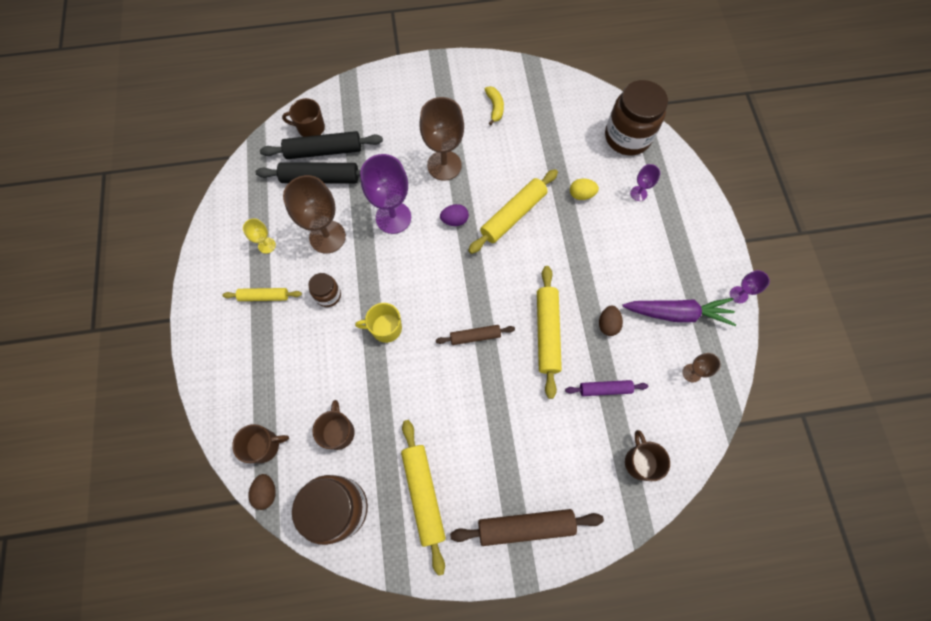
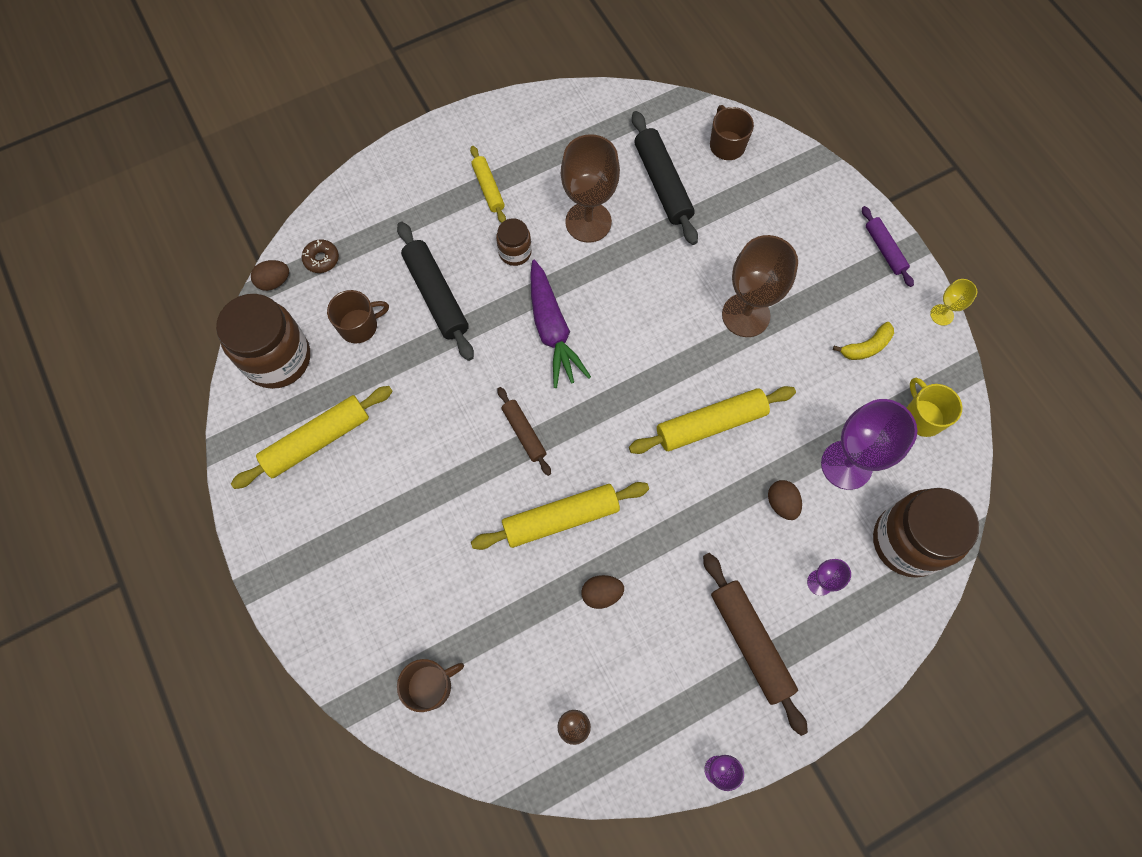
camera: 70 degrees right, 0 degrees up
(264, 446) = (321, 259): brown mug -> brown donut
(267, 245) = (551, 164): yellow goblet -> yellow goblet (941, 315)
(324, 151) = (701, 172): black rolling pin -> black rolling pin (436, 295)
(385, 328) = (497, 328): yellow mug -> yellow mug (922, 417)
(393, 217) = (645, 283): purple goblet -> purple goblet (846, 465)
(454, 220) = (671, 355): purple egg -> none
(513, 215) = (710, 424): yellow rolling pin -> yellow rolling pin turned 45 degrees counterclockwise
(525, 527) = (312, 567): brown rolling pin -> brown rolling pin (750, 642)
(581, 194) = (781, 503): yellow egg -> brown egg
(605, 389) = (510, 614): purple rolling pin -> purple rolling pin (884, 250)
(677, 313) = (653, 685): purple carrot -> purple carrot (552, 330)

